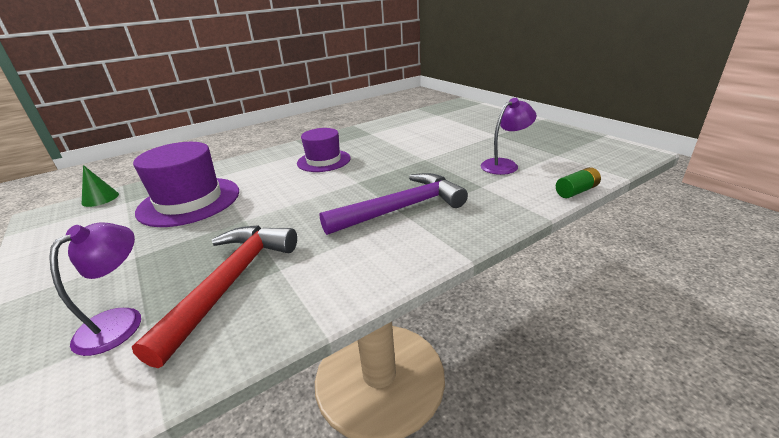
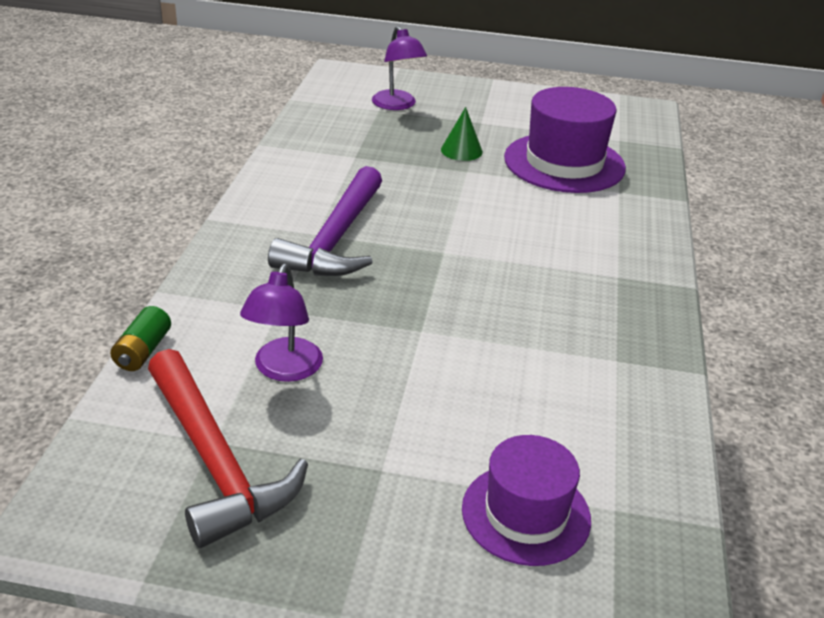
camera: 130 degrees right, 5 degrees up
(100, 198) = (652, 133): green cone -> green cone (461, 150)
(231, 282) = (373, 139): red hammer -> red hammer (215, 461)
(324, 161) = (554, 265): purple hat -> purple hat (526, 514)

